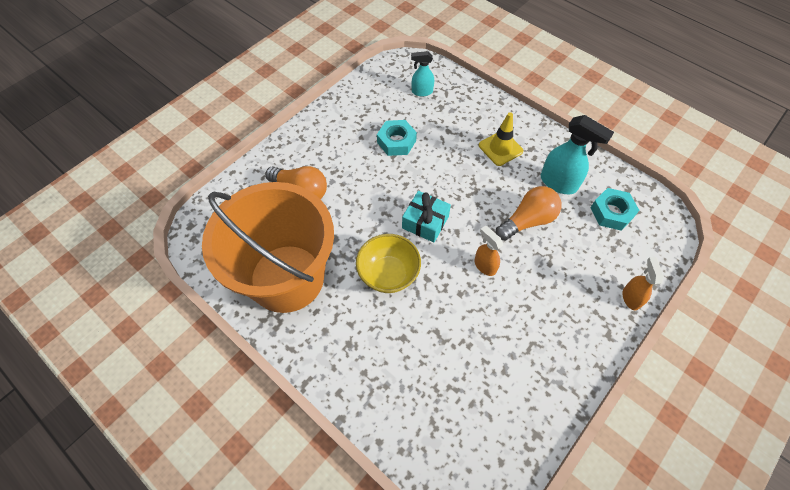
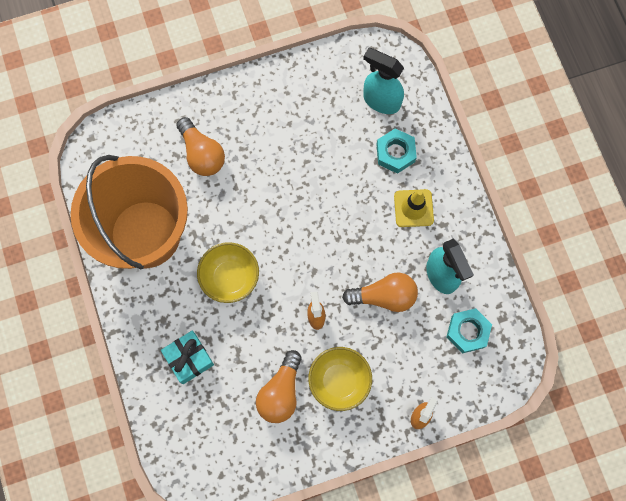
camera: 30 degrees right, 15 degrees up
(396, 142) = (319, 147): turquoise nut -> turquoise nut (395, 153)
(421, 92) = (381, 101): turquoise spray bottle -> turquoise spray bottle, size x1.64
(425, 222) = (292, 246): turquoise gift -> turquoise gift (189, 359)
(500, 346) = (281, 392): none -> orange light bulb
(543, 307) = (339, 381): none -> yellow bowl

